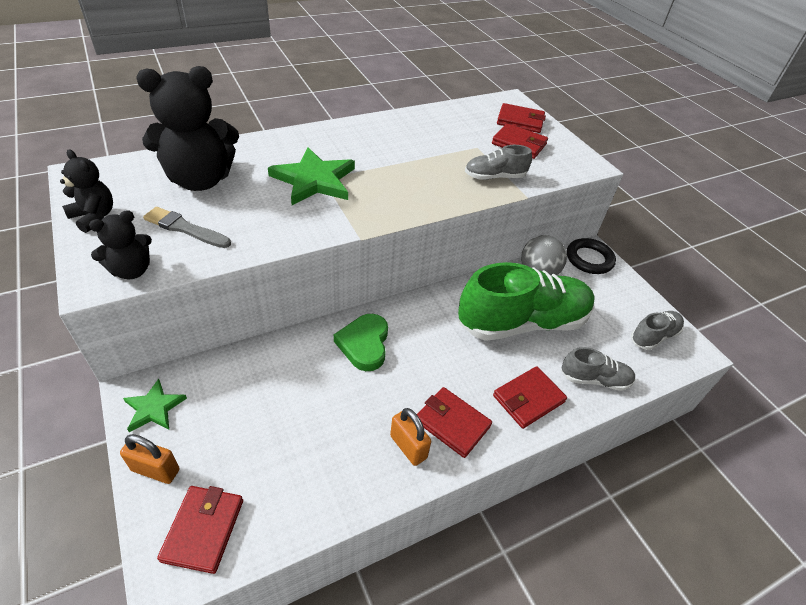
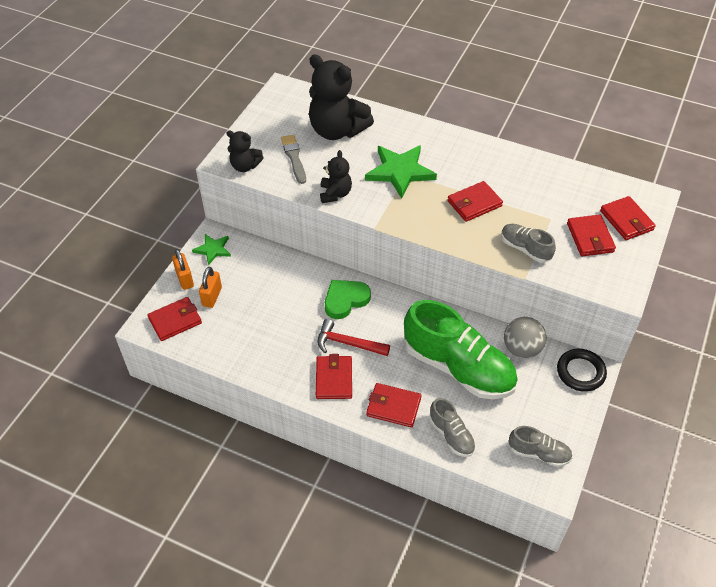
camera: 55 degrees right, 5 degrees up
(94, 217) = (261, 122): black teddy bear -> black teddy bear (335, 194)
(408, 447) = (297, 368): orange padlock -> orange padlock (212, 297)
(411, 168) = (474, 203): none -> red wallet
(419, 380) = (348, 343): none -> red hammer

